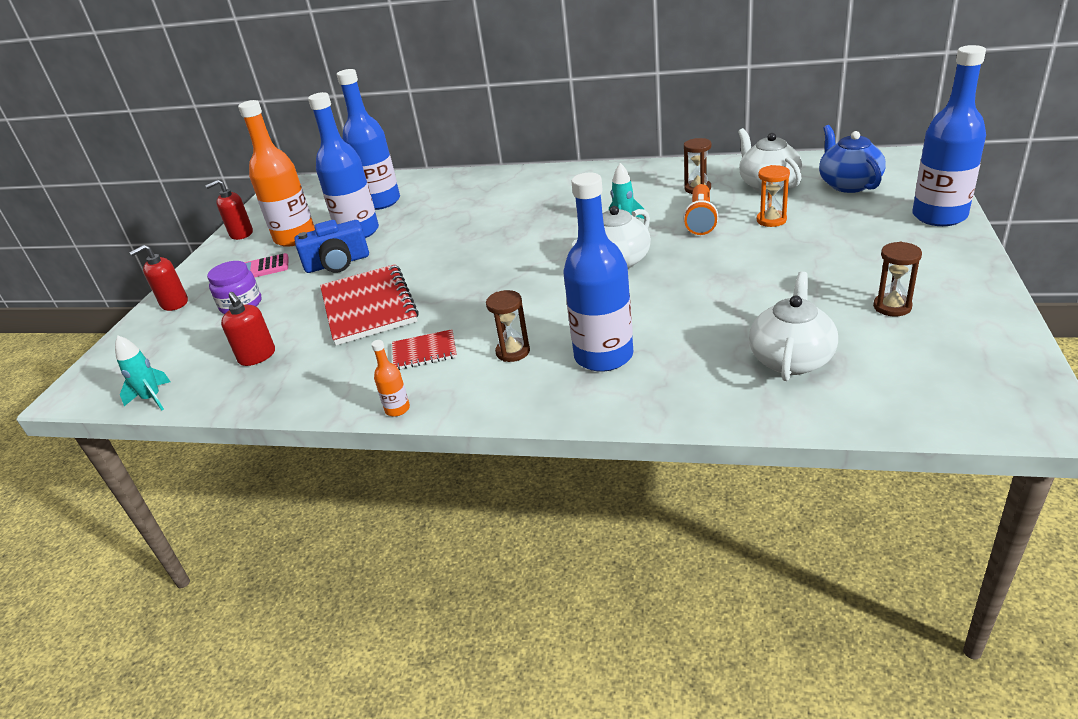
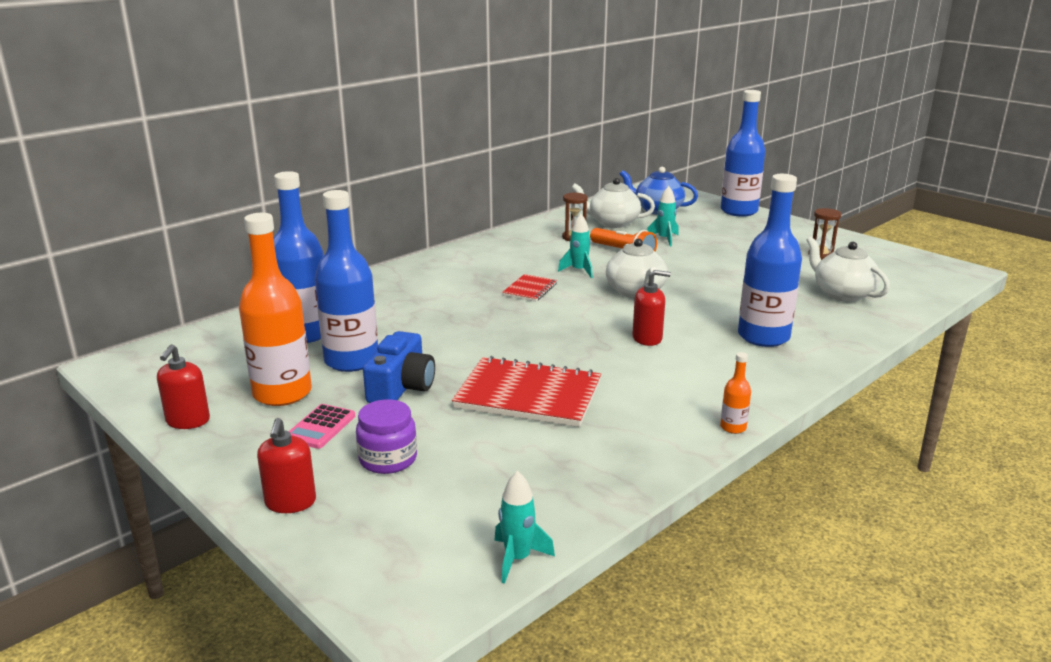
camera: 60 degrees left, 10 degrees down
(257, 356) = (528, 473): red soap dispenser -> red soap dispenser (647, 338)
(424, 352) = (656, 393): red notebook -> red notebook (530, 289)
(513, 352) = (710, 362): brown hourglass -> none
(771, 220) = (664, 239): orange hourglass -> turquoise rocket

